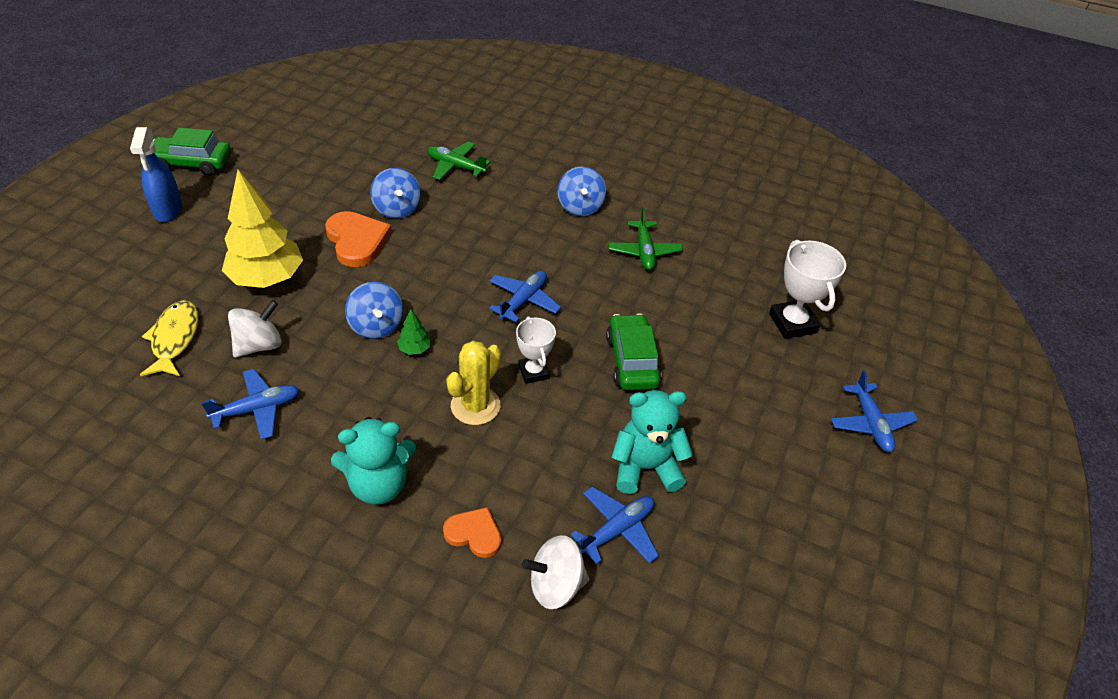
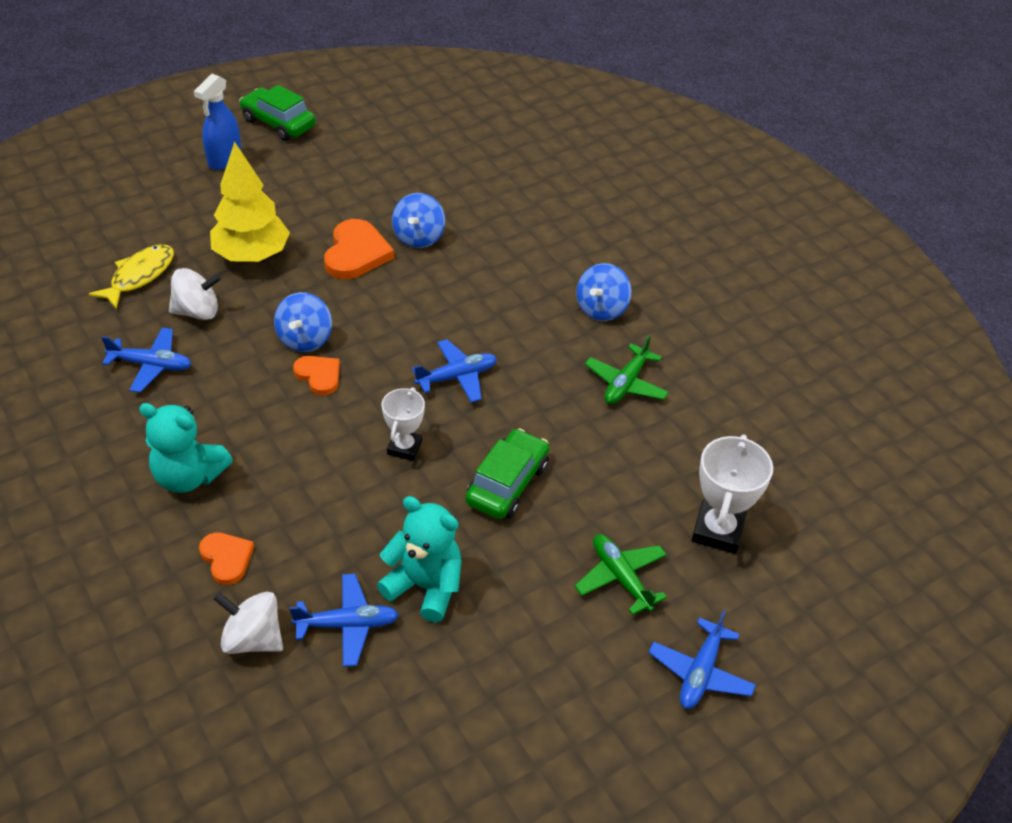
camera: 35 degrees right, 0 degrees up
(414, 349) = (319, 376): green tree -> orange heart
(456, 166) = (512, 217): green plane -> green plane (621, 578)
(475, 406) = (325, 451): yellow cactus -> none

